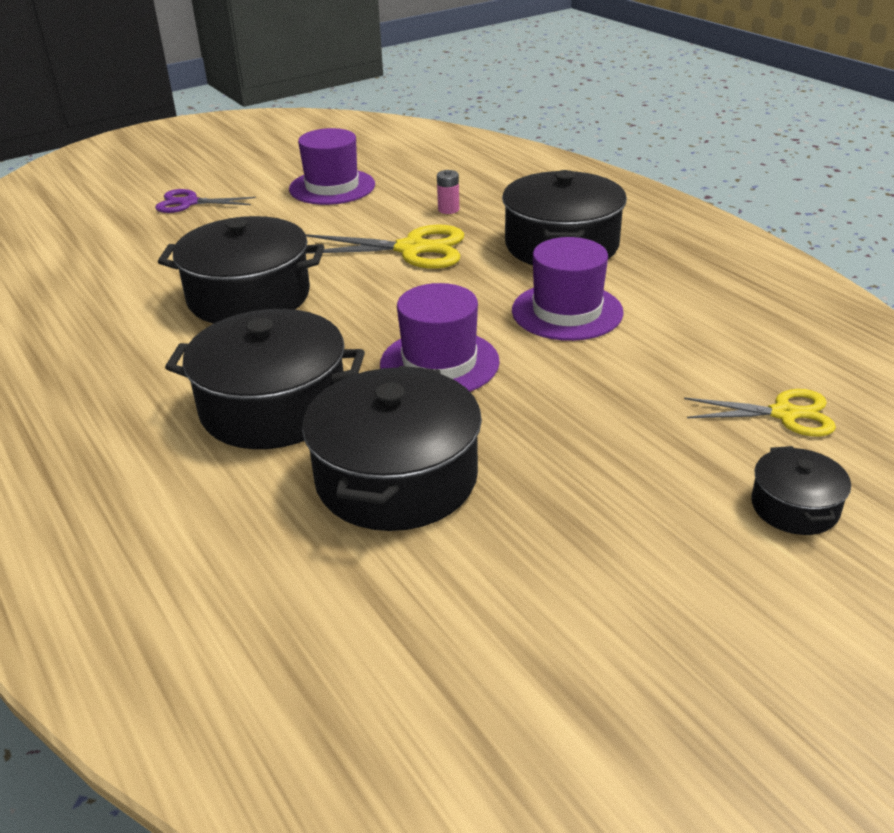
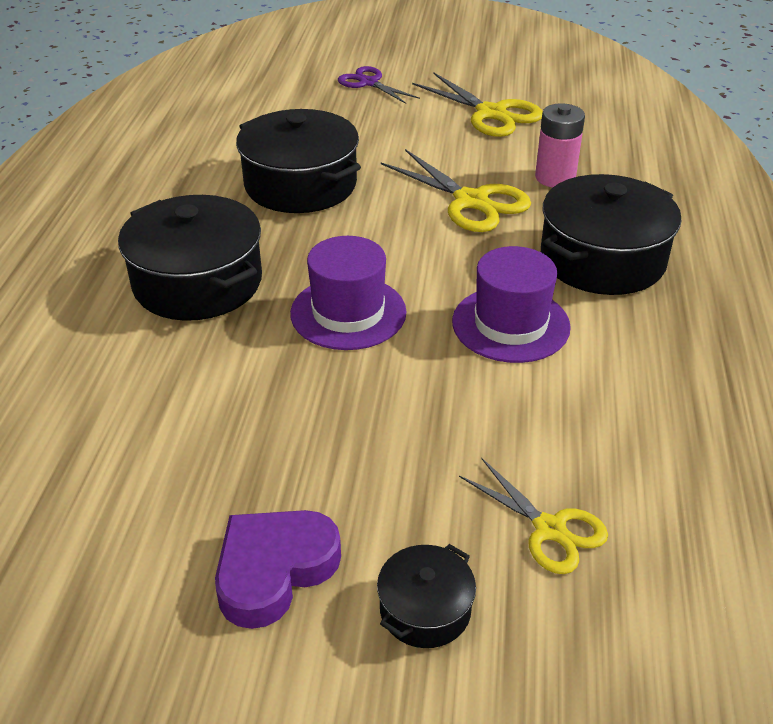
camera: 40 degrees right, 5 degrees up
(332, 187) = (491, 113): purple hat -> yellow scissors
(396, 478) = (193, 385): black pot -> none
(448, 209) = (555, 177): pink battery -> pink battery, size x1.78
(667, 554) = (274, 570): none -> purple heart

